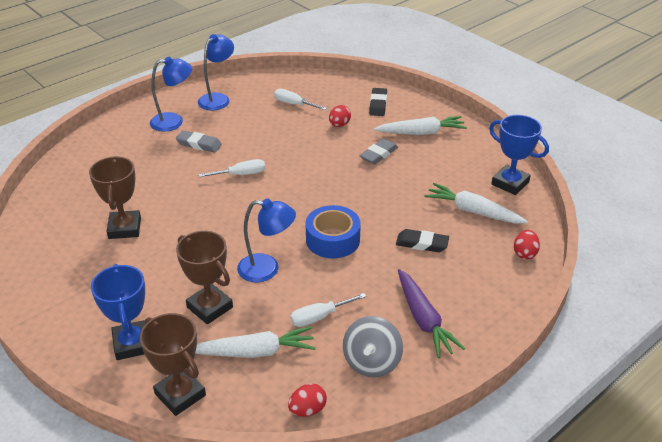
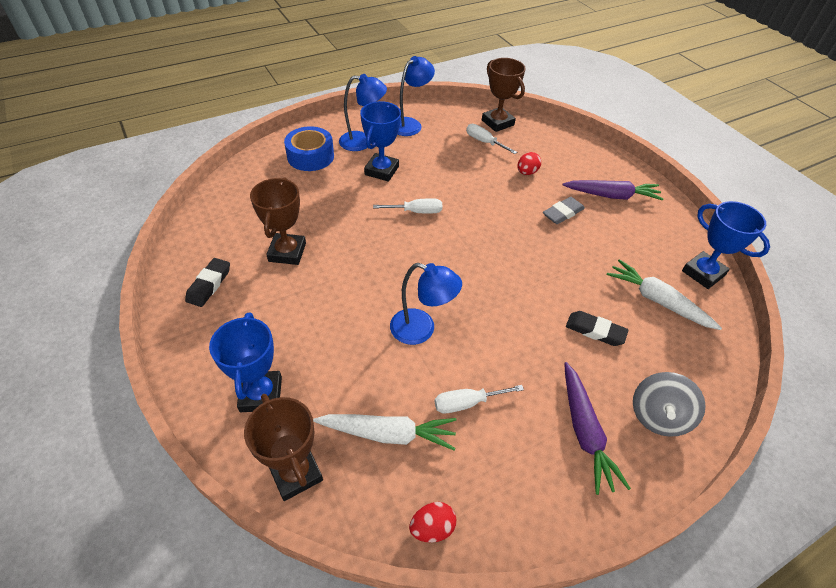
camera: 10 degrees right, 10 degrees up
(199, 144) = (381, 170): grey eraser -> blue trophy
(210, 307) = (351, 365): brown trophy -> brown trophy (497, 123)
(332, 239) = (498, 307): blue tape -> blue tape (310, 156)
(371, 362) = (516, 477): grey spinning top -> grey spinning top (658, 416)
(378, 104) = (570, 156): black eraser -> black eraser (209, 284)
(421, 133) = (611, 196): white carrot -> purple carrot
(524, 253) = (712, 367): red egg -> none

